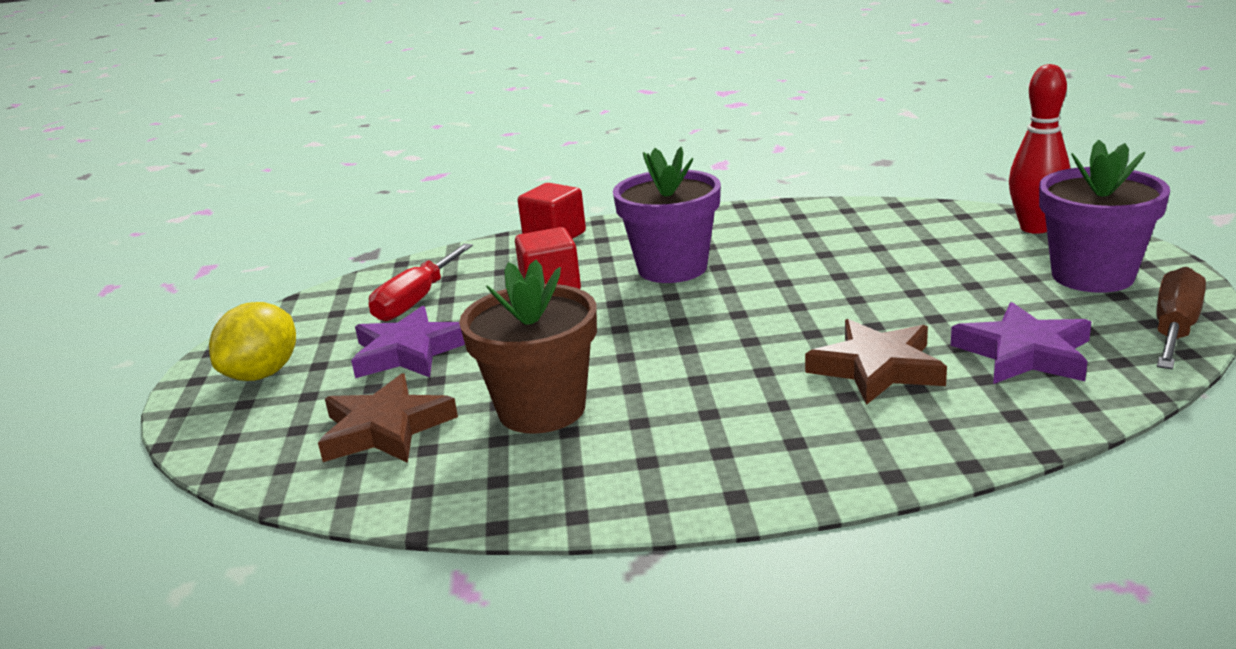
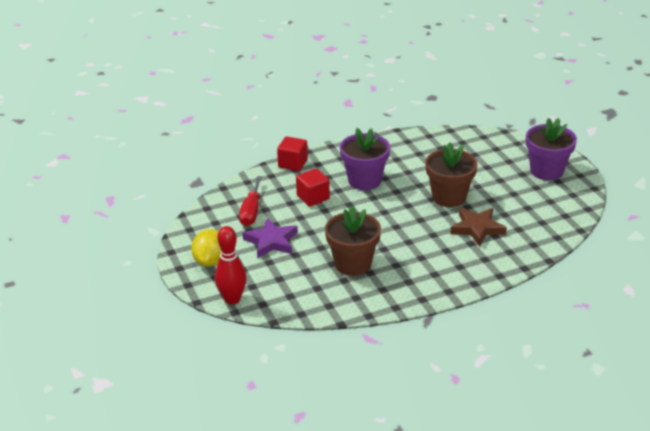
camera: 20 degrees left, 10 degrees up
(385, 429) = (292, 281): brown star -> none
(837, 306) = (449, 197): none -> brown flower pot
(1024, 353) = (530, 215): purple star -> none
(1035, 228) = (517, 143): red bowling pin -> red bowling pin (232, 299)
(1175, 329) = (582, 197): brown screwdriver -> none

